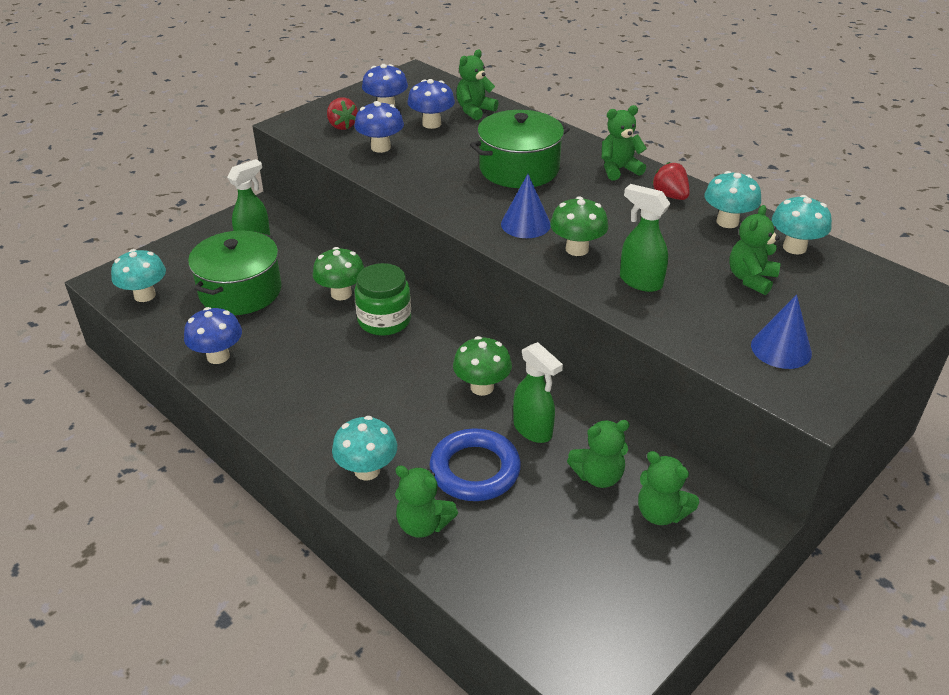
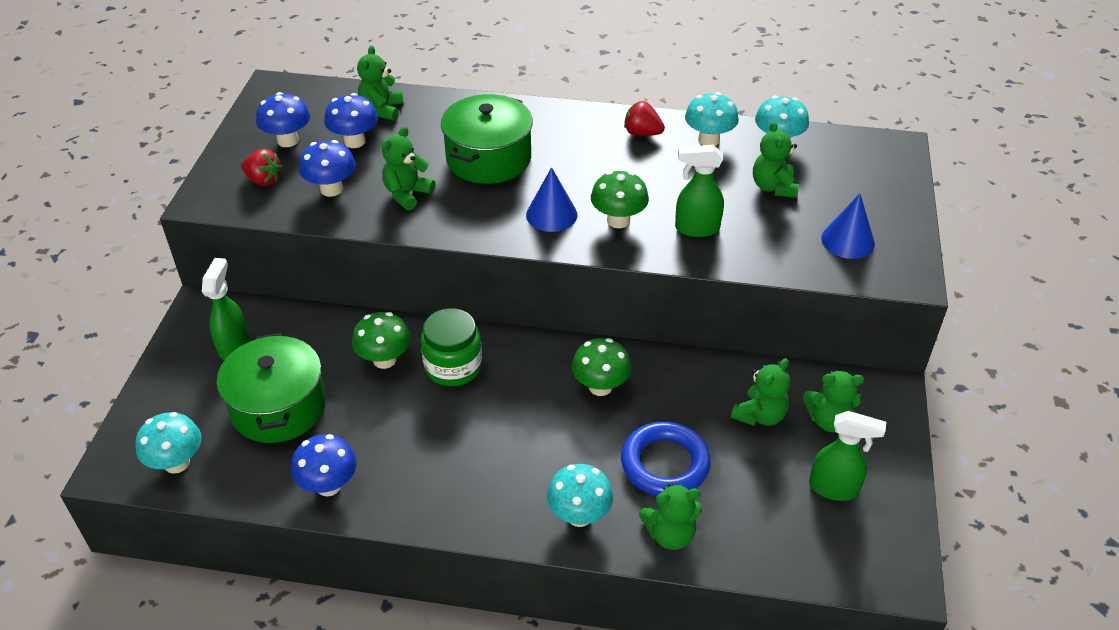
camera: 35 degrees left, 5 degrees up
(533, 430) = (676, 403): green spray bottle -> green spray bottle (834, 488)
(619, 169) = (576, 123): green teddy bear -> green teddy bear (407, 194)

